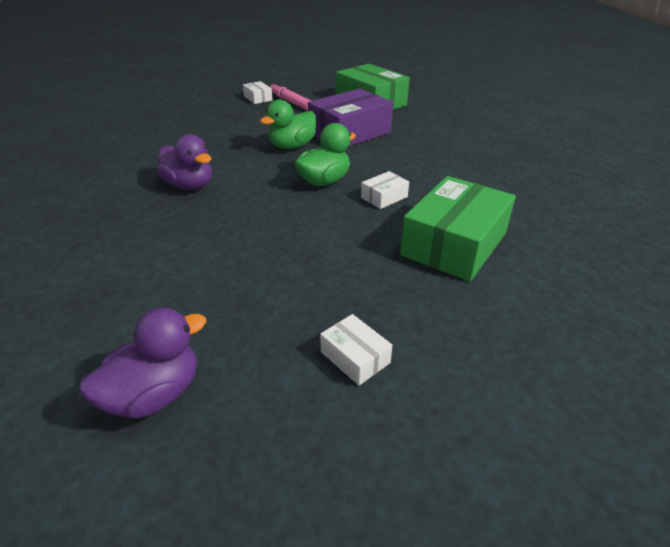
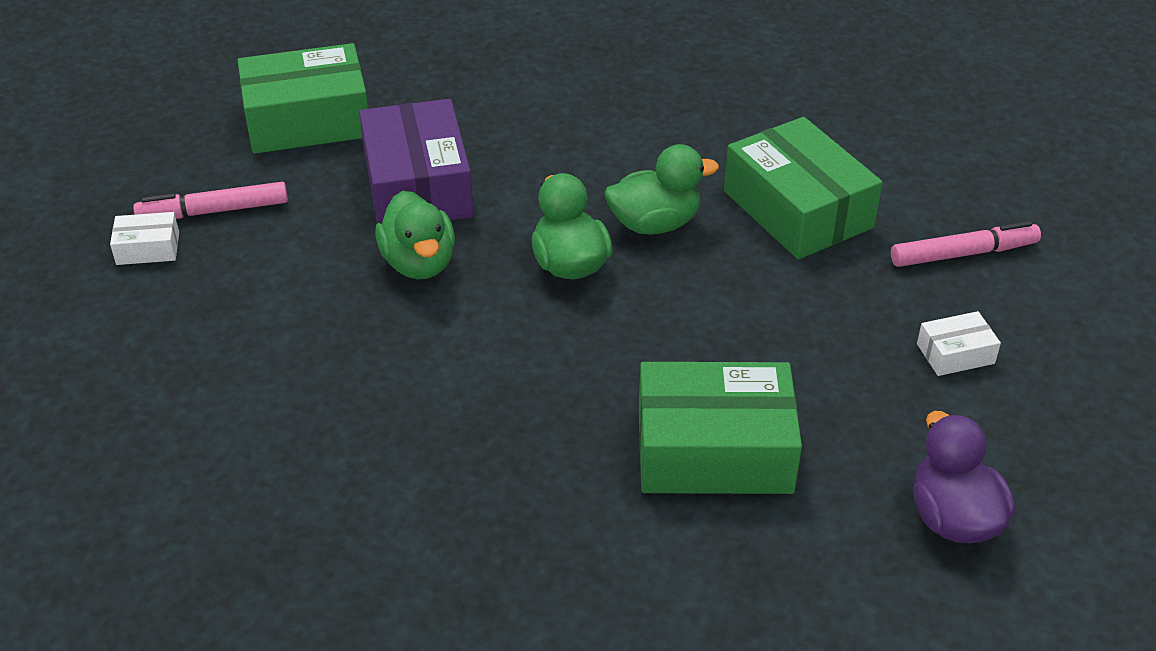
camera: 65 degrees left, 5 degrees up
(189, 185) = (480, 414): purple duck -> none
(190, 262) = (714, 450): none -> green box
(384, 197) = (654, 224): white box -> green duck
(488, 337) = (963, 253): none -> pink marker

